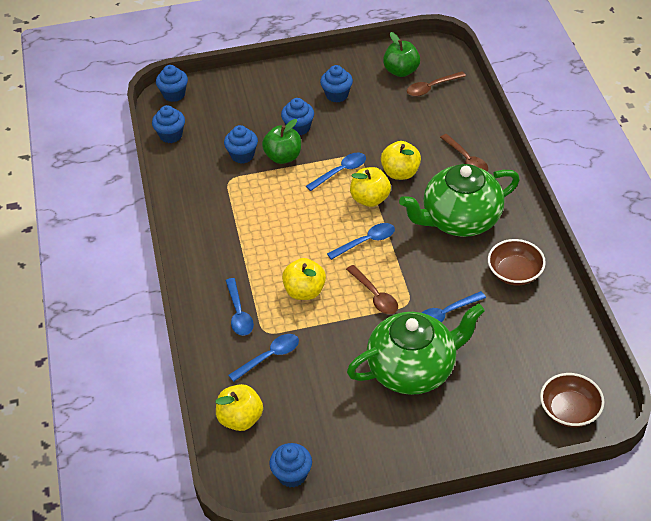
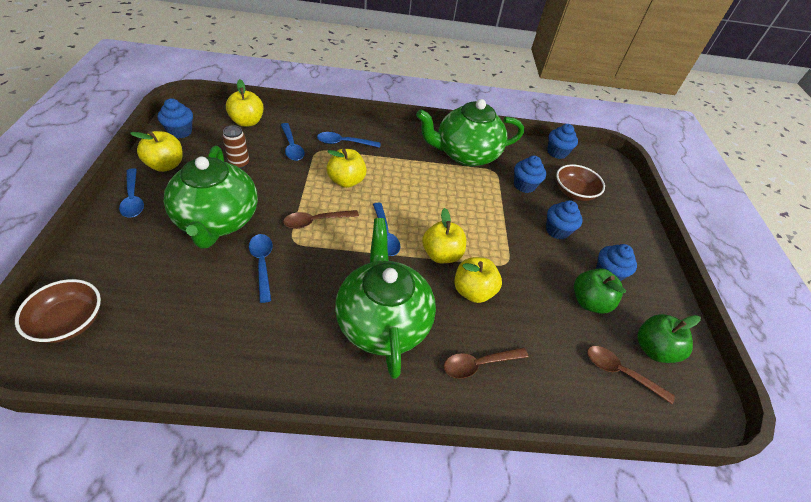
camera: 95 degrees right, 0 degrees up
(174, 94) = (610, 165): blue cupcake -> none
(210, 207) = (465, 154): none -> green teapot
(283, 157) = (517, 210): green apple -> green apple (589, 302)
(322, 391) = (239, 163): none -> brown can
(340, 172) = (486, 243): blue spoon -> blue spoon (133, 198)
(357, 454) = (166, 165): none -> yellow apple
(432, 87) = (621, 373): brown spoon -> brown spoon turned 45 degrees counterclockwise
(514, 273) = (279, 345): brown bowl -> brown bowl (574, 192)

